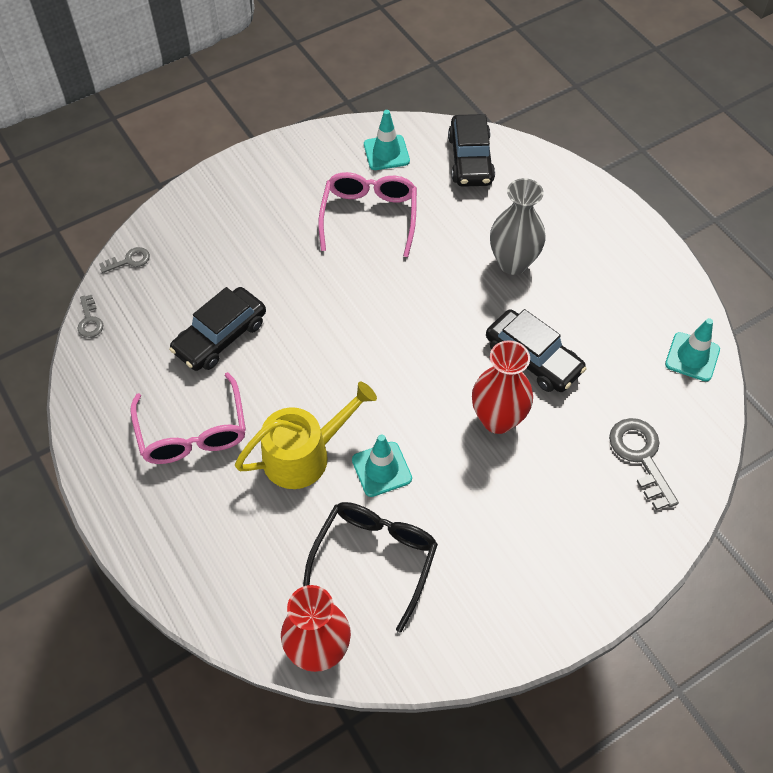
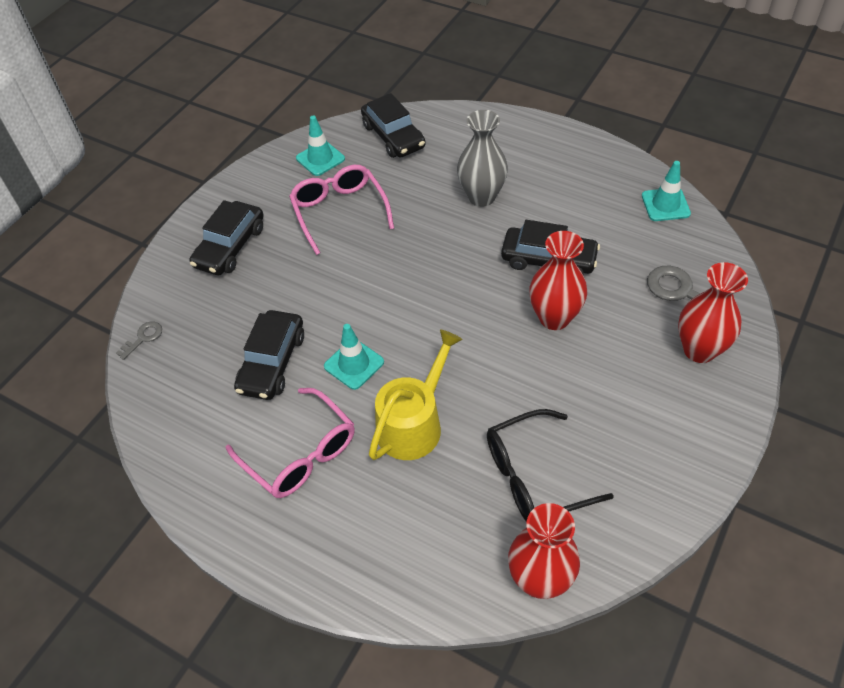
camera: 25 degrees left, 5 degrees down
(89, 320) = (137, 405): grey key -> none
(251, 207) = (230, 246): none -> black car
(375, 558) = (533, 477): black glasses -> black glasses turned 105 degrees counterclockwise
(381, 469) = (488, 402): turquoise traffic cone -> turquoise traffic cone (354, 364)
(615, 521) = (699, 350): none -> red vase

